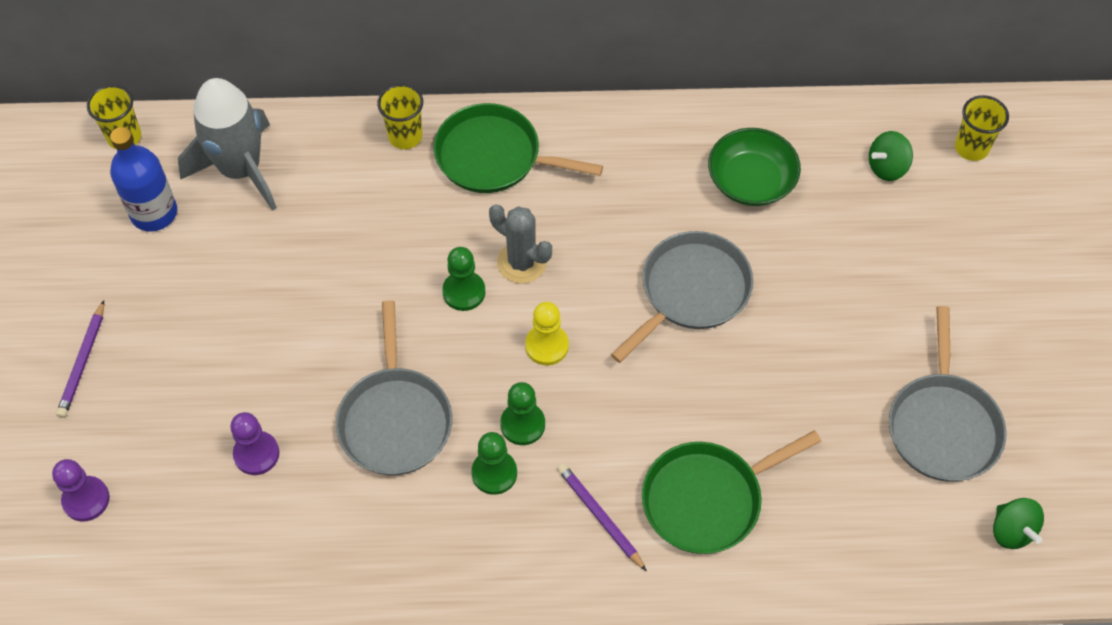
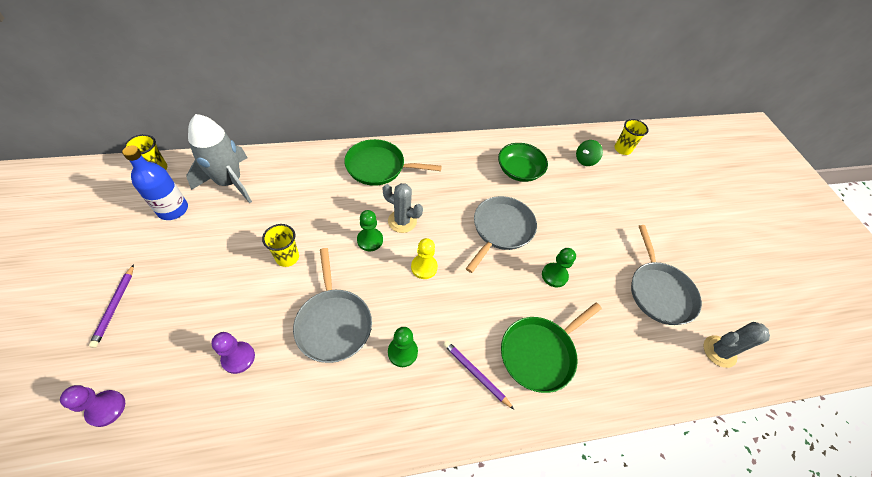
camera: 15 degrees left, 5 degrees down
(405, 136) = (327, 159): yellow cup -> yellow cup (287, 257)
(522, 424) = (416, 317): green pawn -> green pawn (554, 275)
(1011, 531) = (719, 351): green spinning top -> grey cactus

